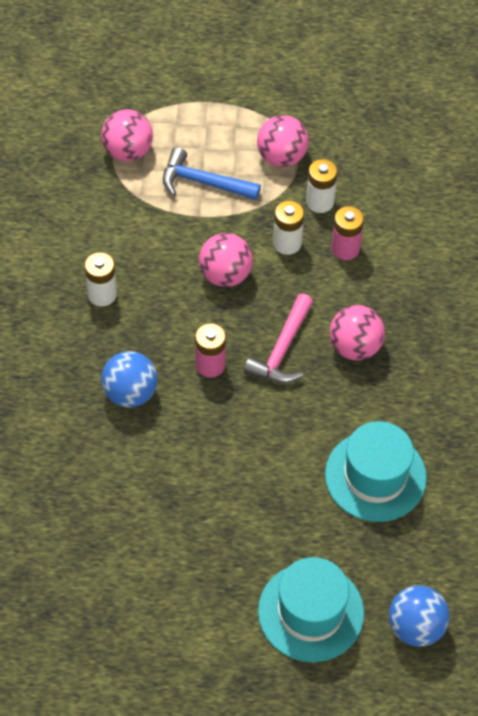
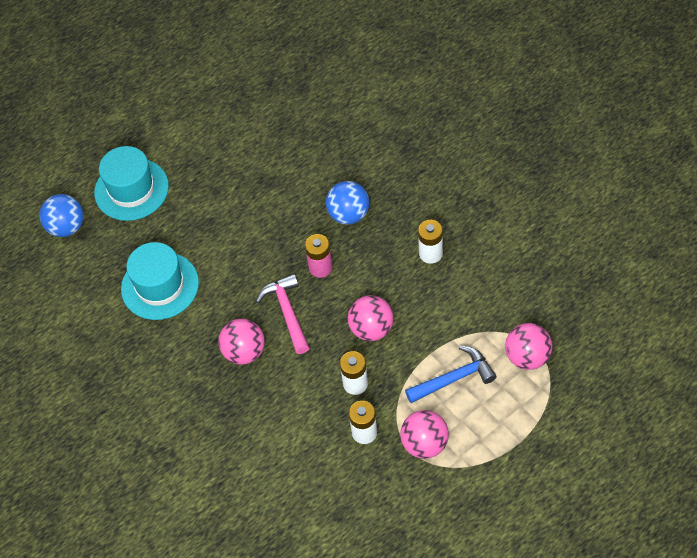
camera: 145 degrees right, 0 degrees up
(345, 248) = (314, 413): pink battery -> none

